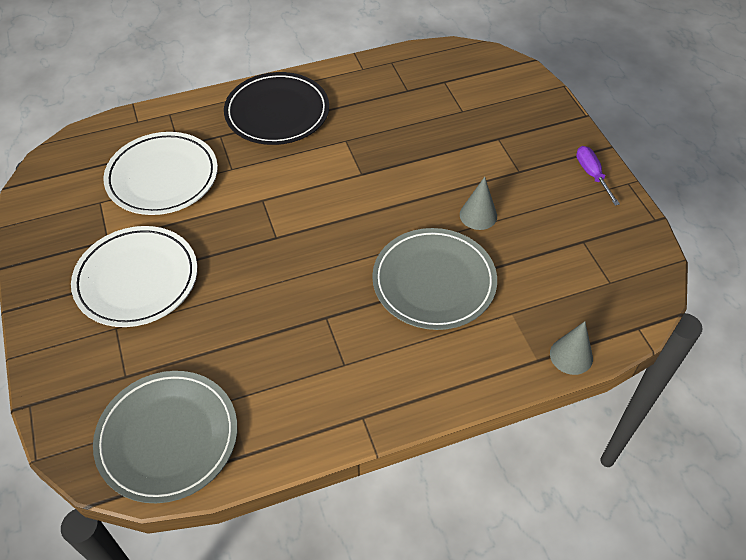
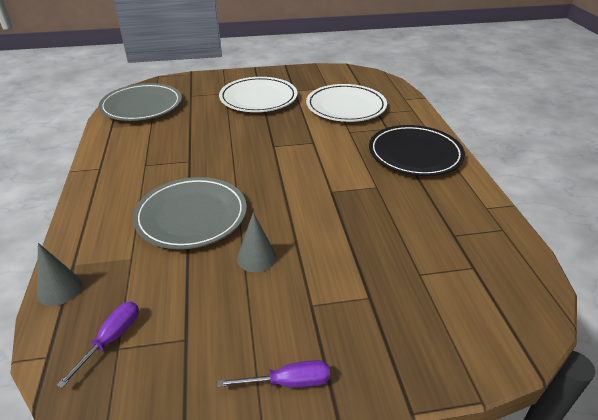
camera: 100 degrees right, 15 degrees down
(604, 290) = (111, 339): none -> purple screwdriver

